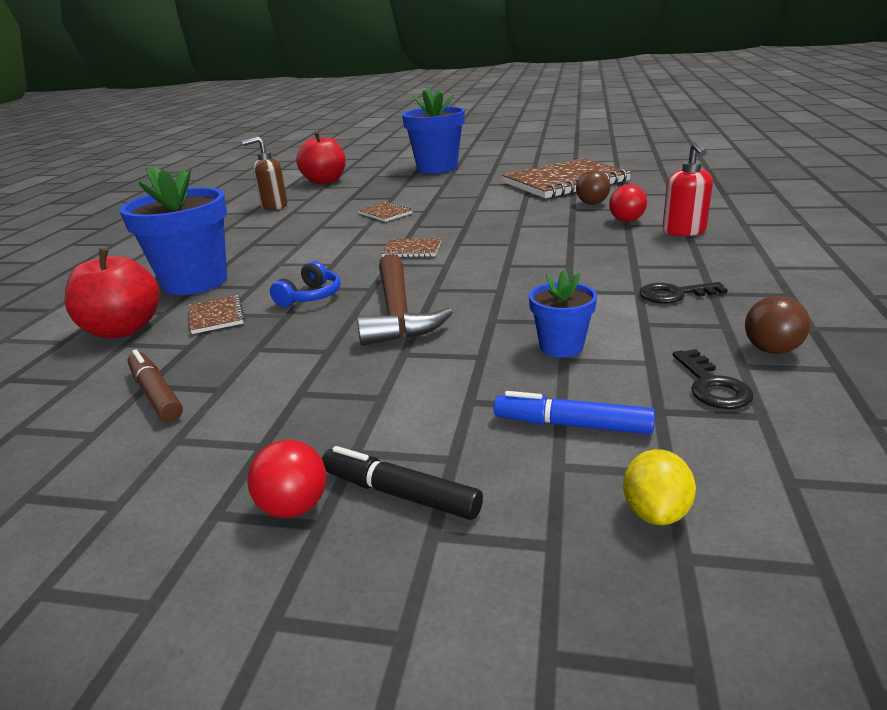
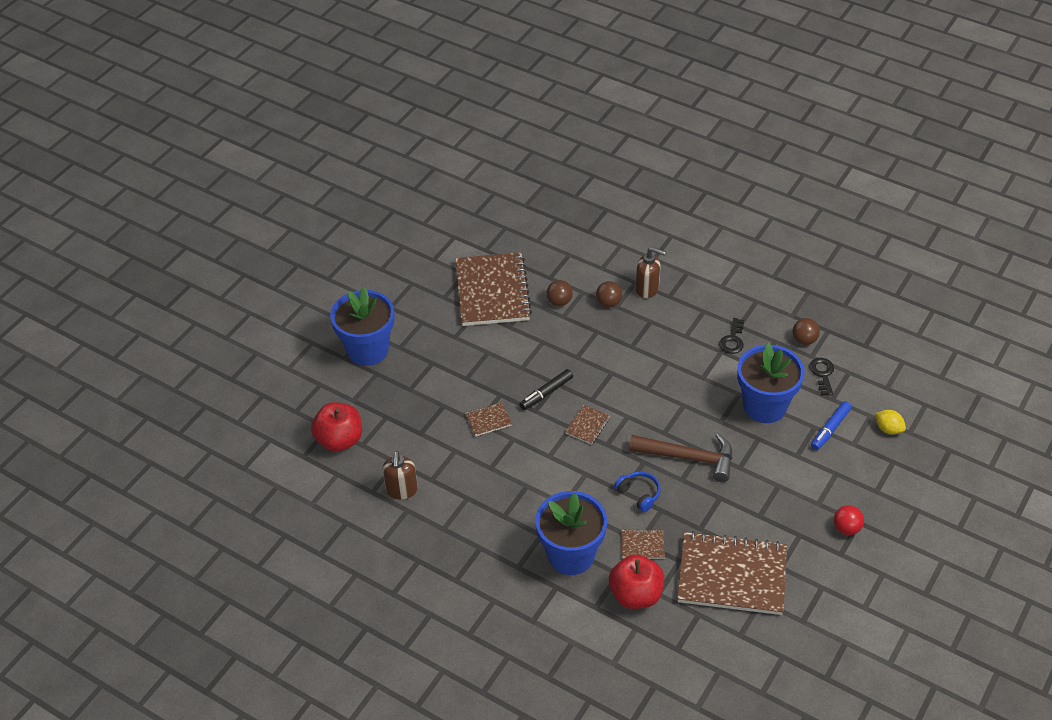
camera: 70 degrees left, 20 degrees up
(156, 394) = (732, 575): brown marker -> brown notebook
(400, 494) = (851, 495): black marker -> black marker (546, 393)
(561, 347) = (764, 406): blue flower pot -> blue flower pot, size x1.96
(626, 220) = (608, 303): red ball -> brown ball
(684, 231) = (647, 289): red soap dispenser -> brown soap dispenser
(712, 386) = (822, 374): black key -> black key turned 105 degrees counterclockwise

